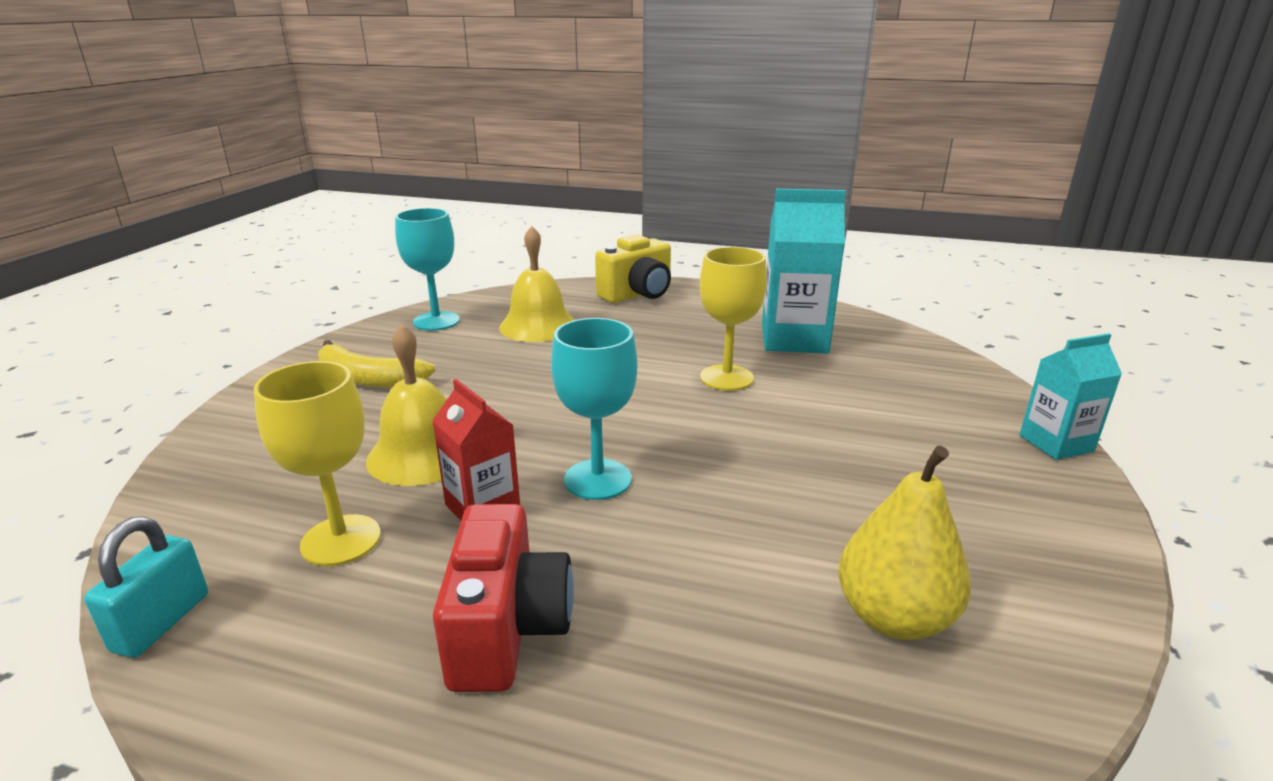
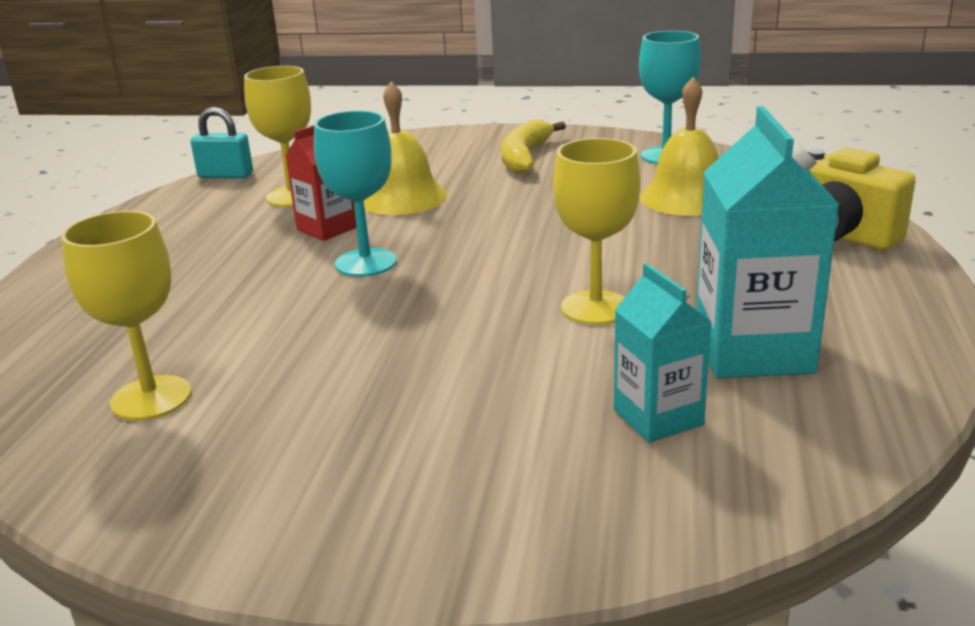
camera: 85 degrees right, 0 degrees up
(507, 630) = (189, 256): red camera -> none
(893, 617) = (151, 398): yellow pear -> yellow goblet
(1056, 443) = (471, 567): turquoise carton -> turquoise carton (658, 417)

